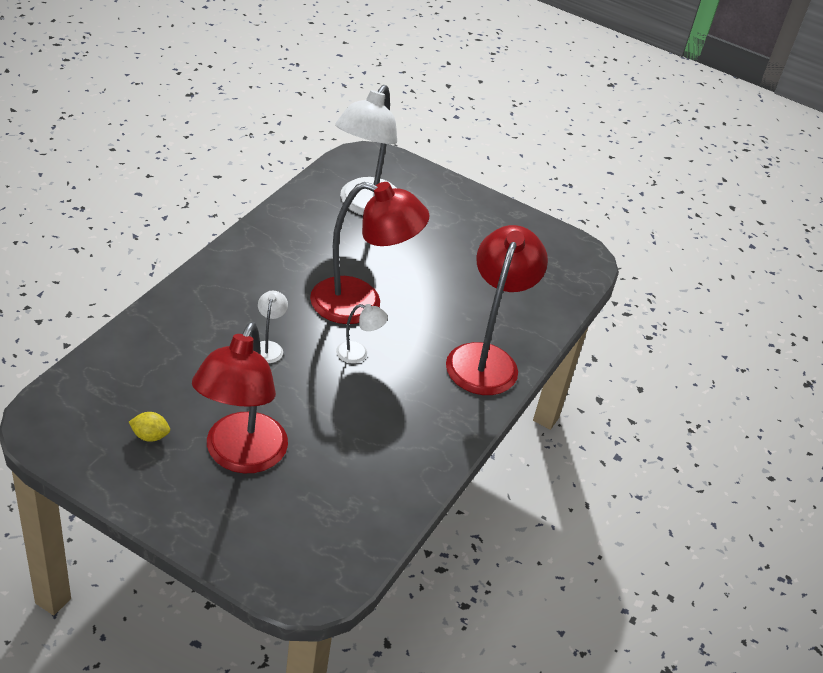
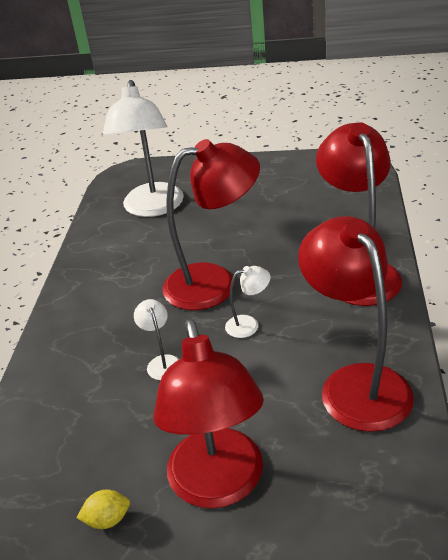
camera: 15 degrees left, 5 degrees down
(399, 443) = (356, 383): none -> red lamp

